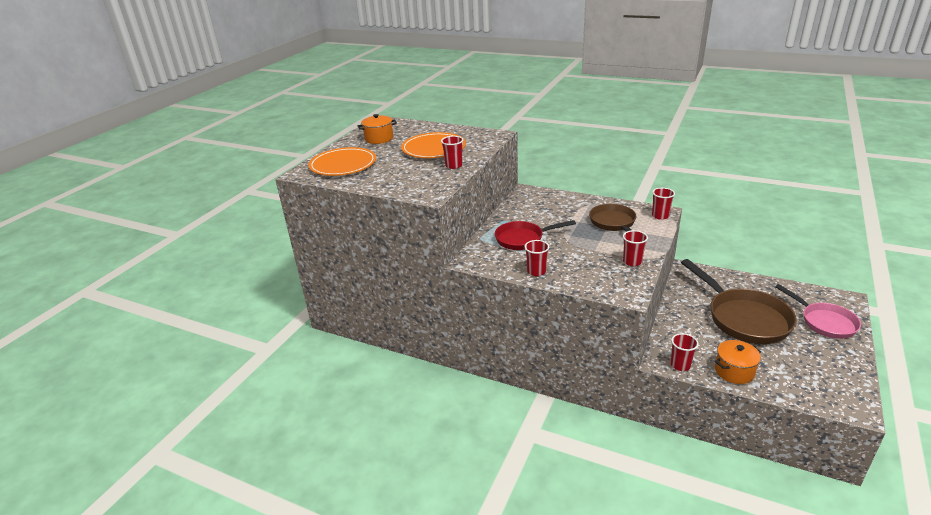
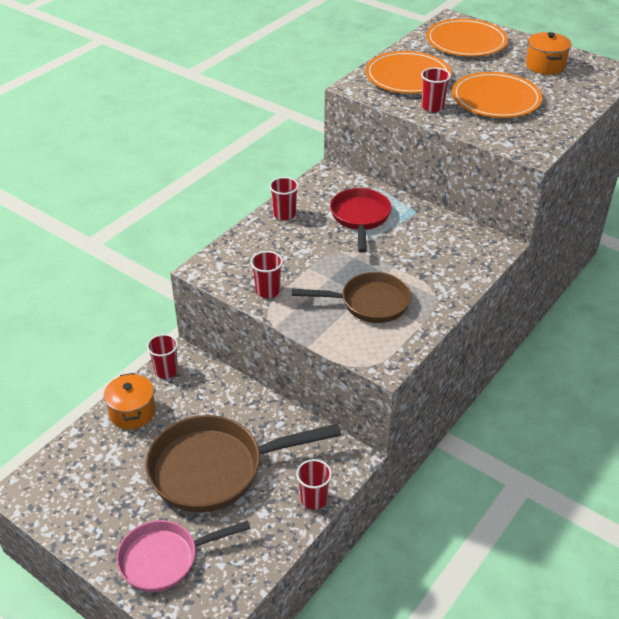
camera: 100 degrees right, 10 degrees up
(408, 178) = (408, 76): none -> orange plate
(660, 216) = (373, 356): red cup -> red cup (313, 499)

